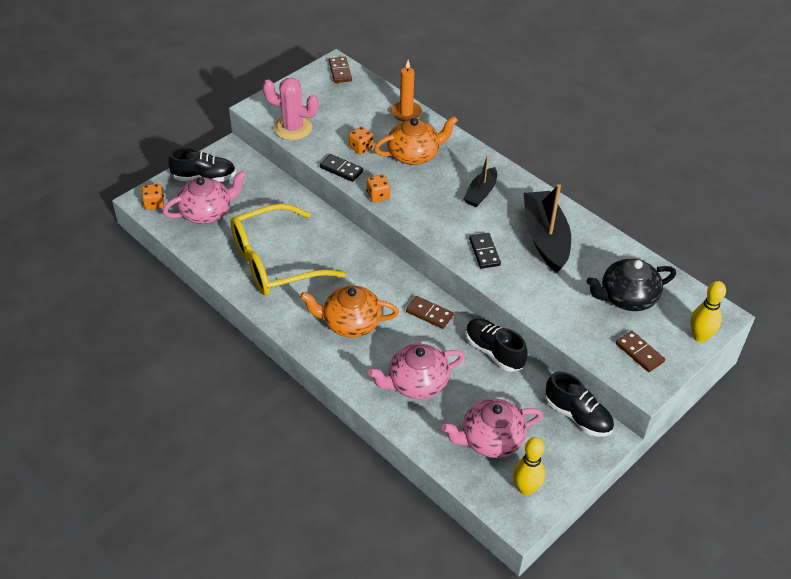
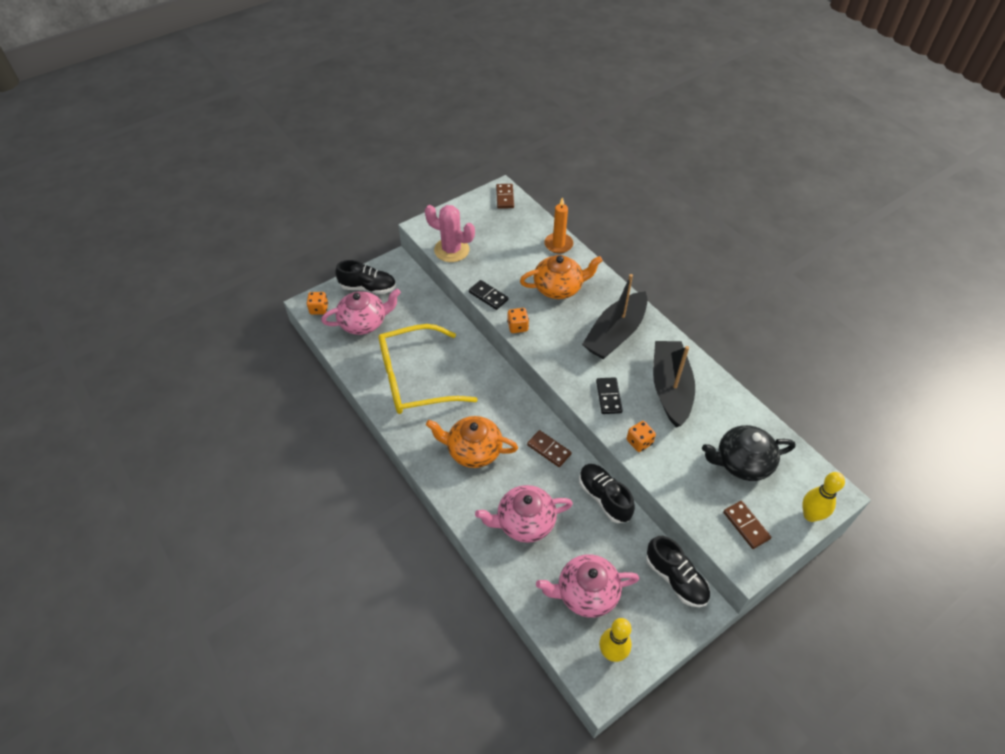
camera: 10 degrees right, 5 degrees up
(361, 148) = (510, 276): orange dice -> orange dice (639, 442)
(481, 193) = (615, 334): black boat -> black boat, size x1.76

